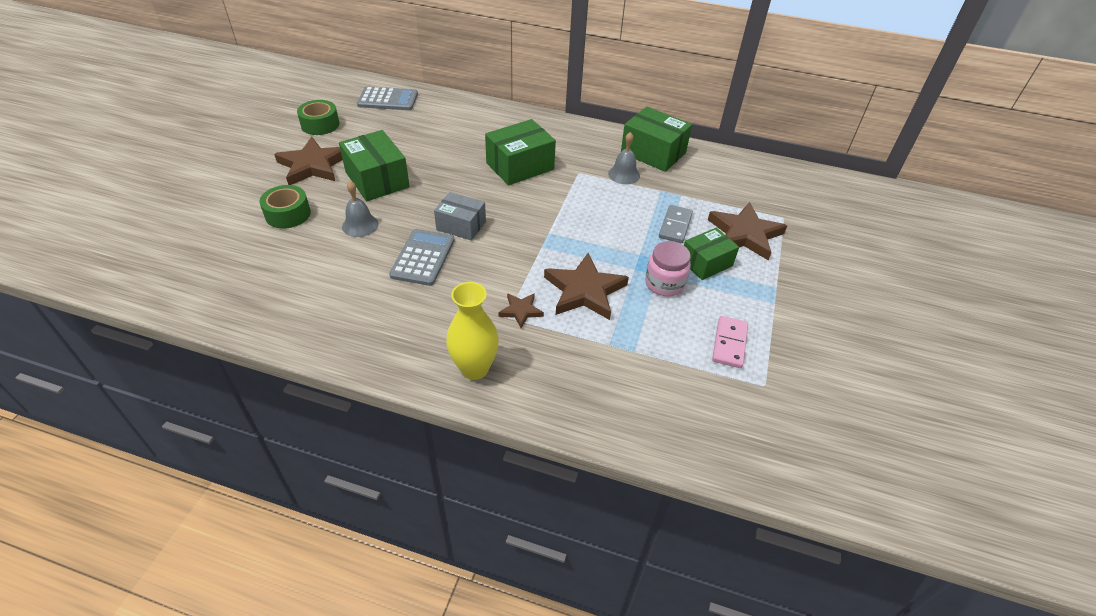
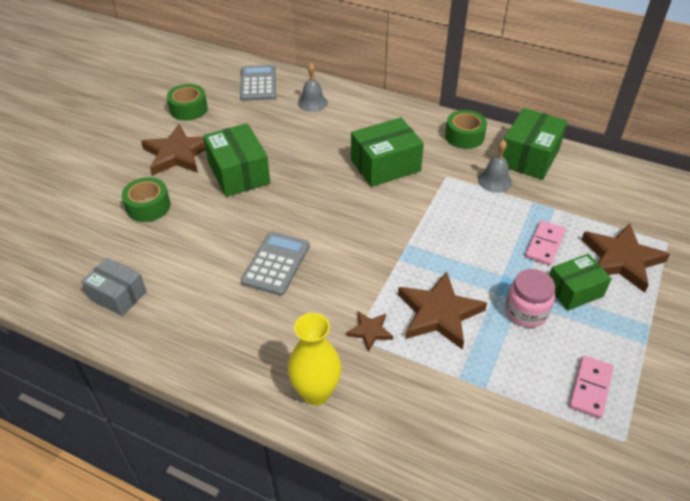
camera: 10 degrees right, 0 degrees up
(360, 225) = (217, 223): grey bell -> grey bell (312, 102)
(388, 99) = (258, 84): grey calculator -> grey calculator turned 105 degrees counterclockwise
(461, 225) = (318, 230): grey box -> grey box (118, 295)
(591, 138) = (464, 136): none -> green tape
(653, 153) = (529, 157): green box -> green box turned 75 degrees clockwise
(675, 226) = (544, 244): grey domino -> pink domino

